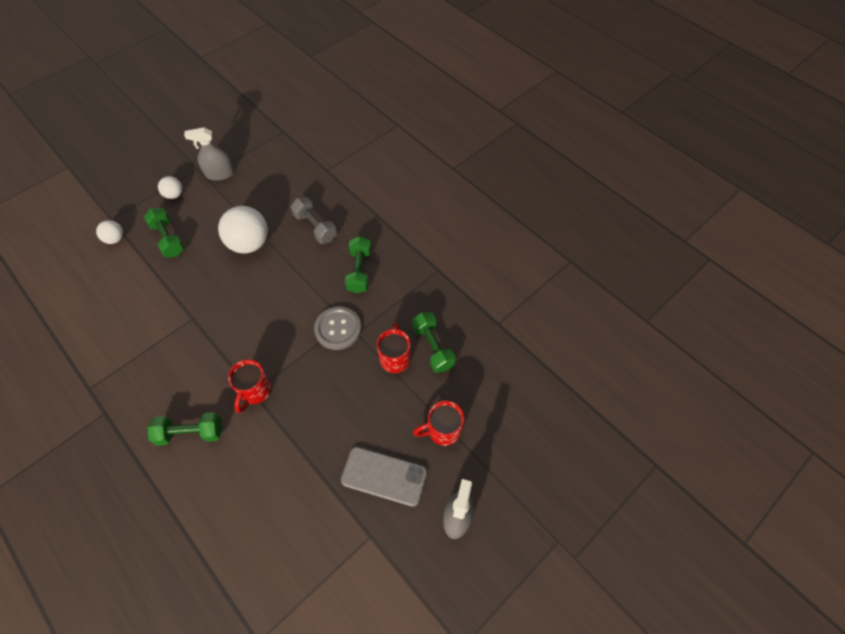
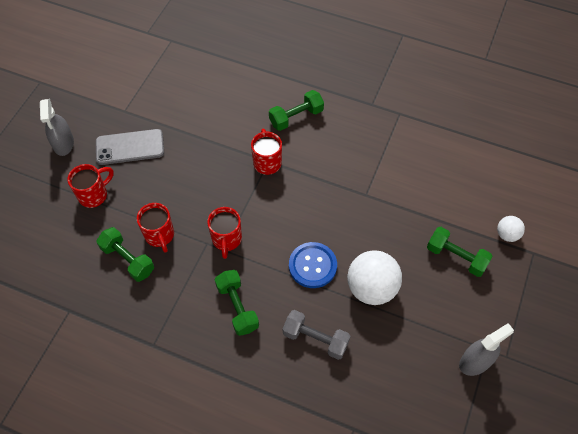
camera: 155 degrees right, 0 degrees up
(174, 195) = (499, 310): white ball -> none
(281, 278) = (312, 266): none -> blue button
(338, 329) = (226, 240): grey button -> red mug

